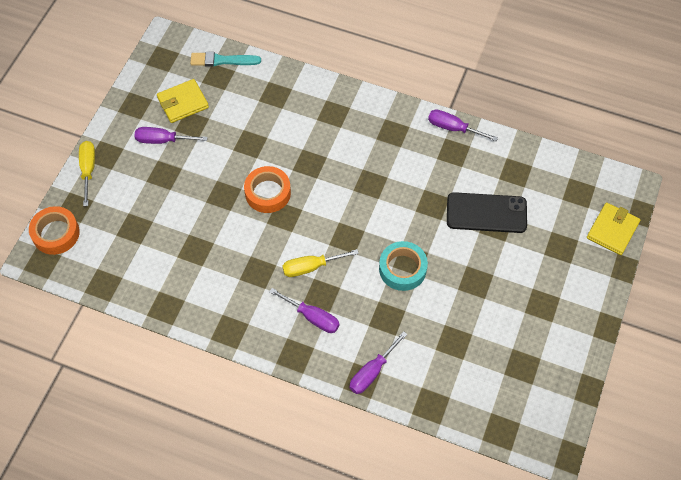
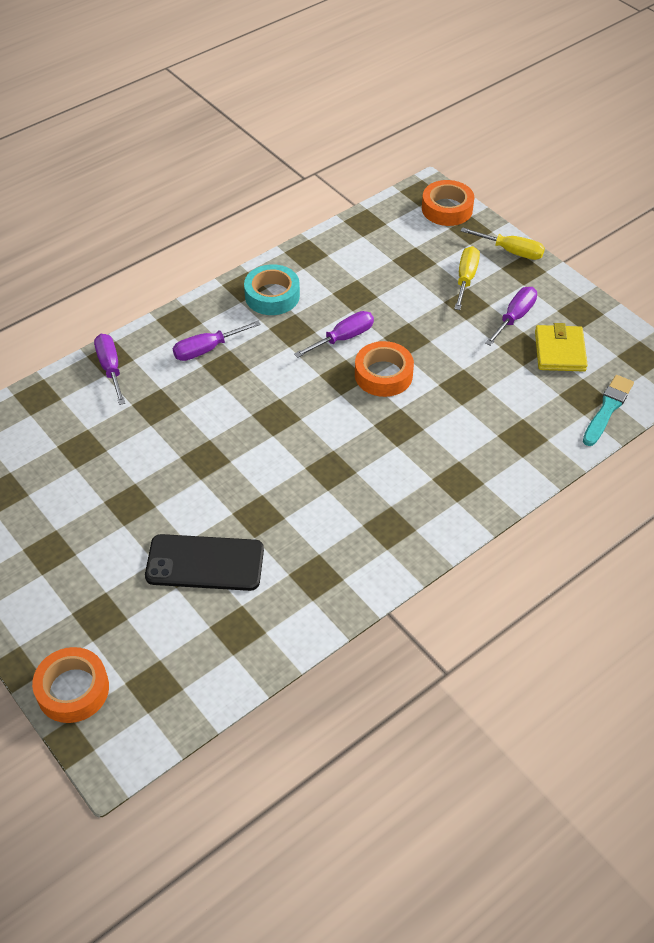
camera: 120 degrees right, 10 degrees down
(311, 267) = (264, 372): yellow screwdriver -> yellow screwdriver (466, 278)
(402, 269) = (199, 446): turquoise tape -> turquoise tape (272, 296)
(453, 128) = (352, 596): purple screwdriver -> purple screwdriver (343, 338)
(486, 213) = (205, 563): black phone -> black phone turned 60 degrees clockwise
(612, 230) = (73, 689): yellow wallet -> orange tape

